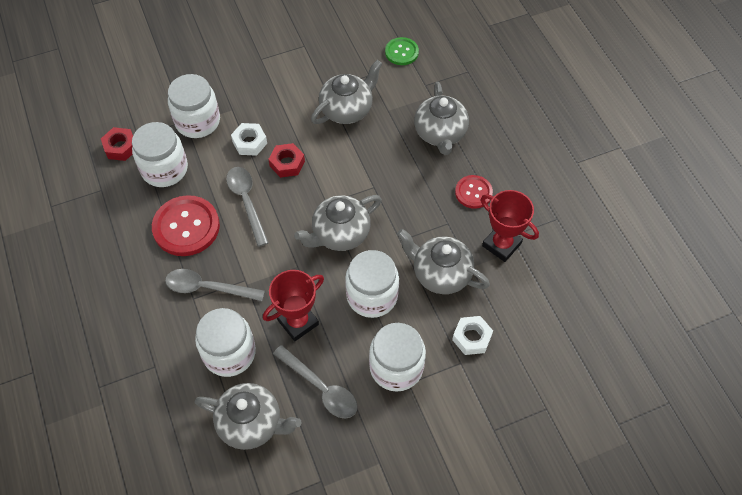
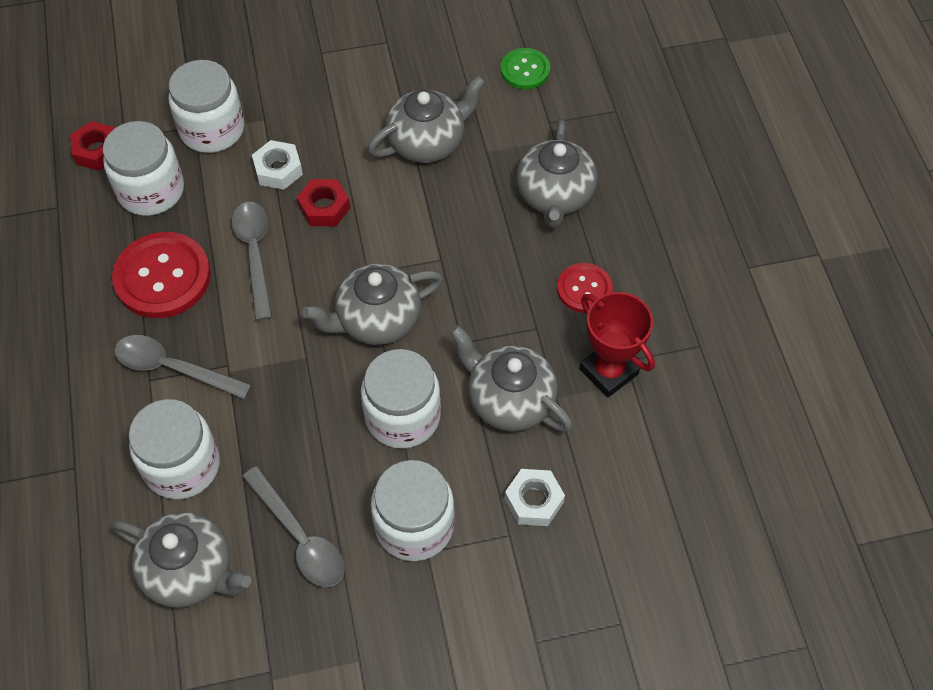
camera: 10 degrees right, 0 degrees up
(298, 322) = (288, 437): red trophy -> none

